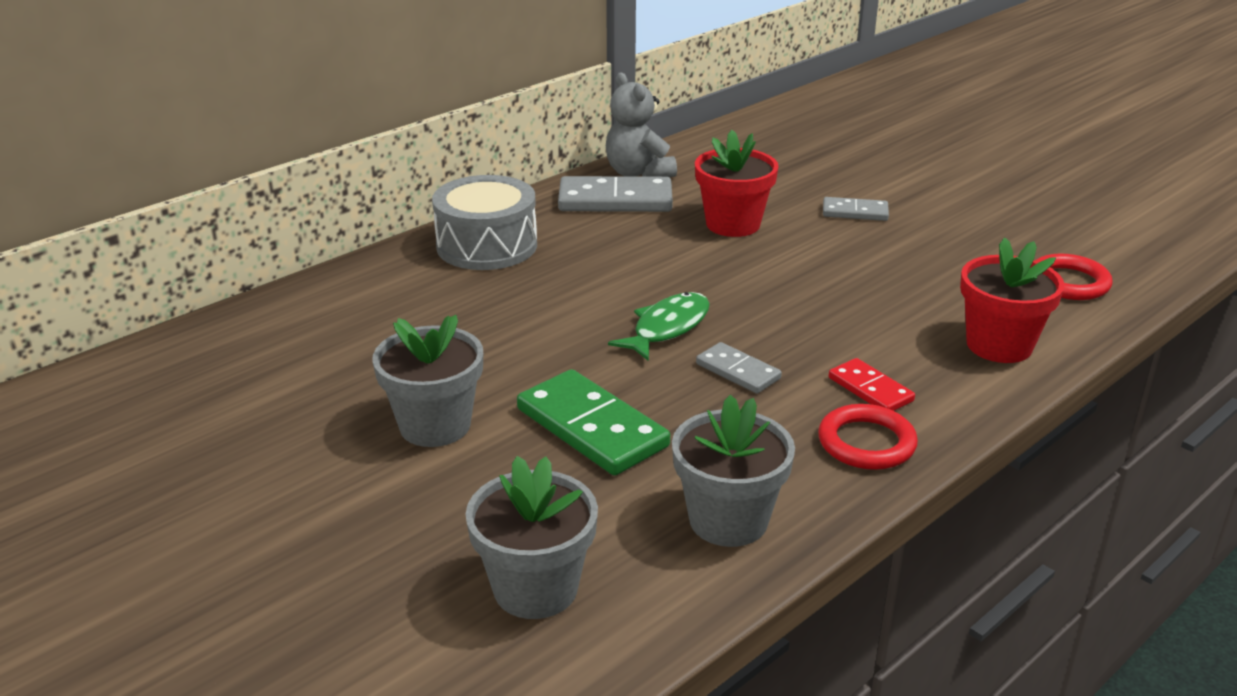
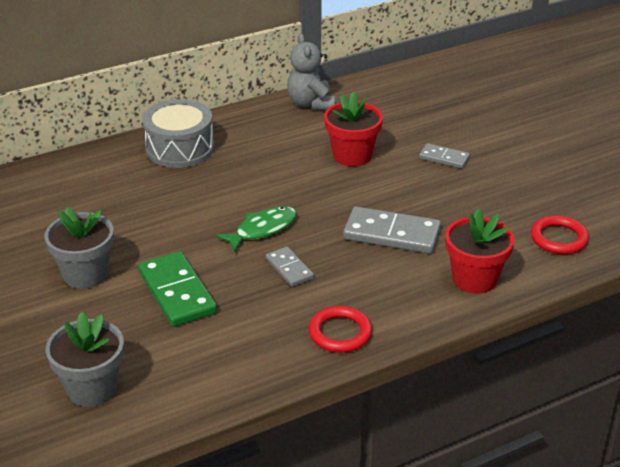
camera: 15 degrees right, 5 degrees up
(615, 200) = (283, 124): grey domino -> grey domino (391, 234)
(728, 520) = (224, 368): grey flower pot -> none
(870, 389) = (366, 296): red domino -> none

